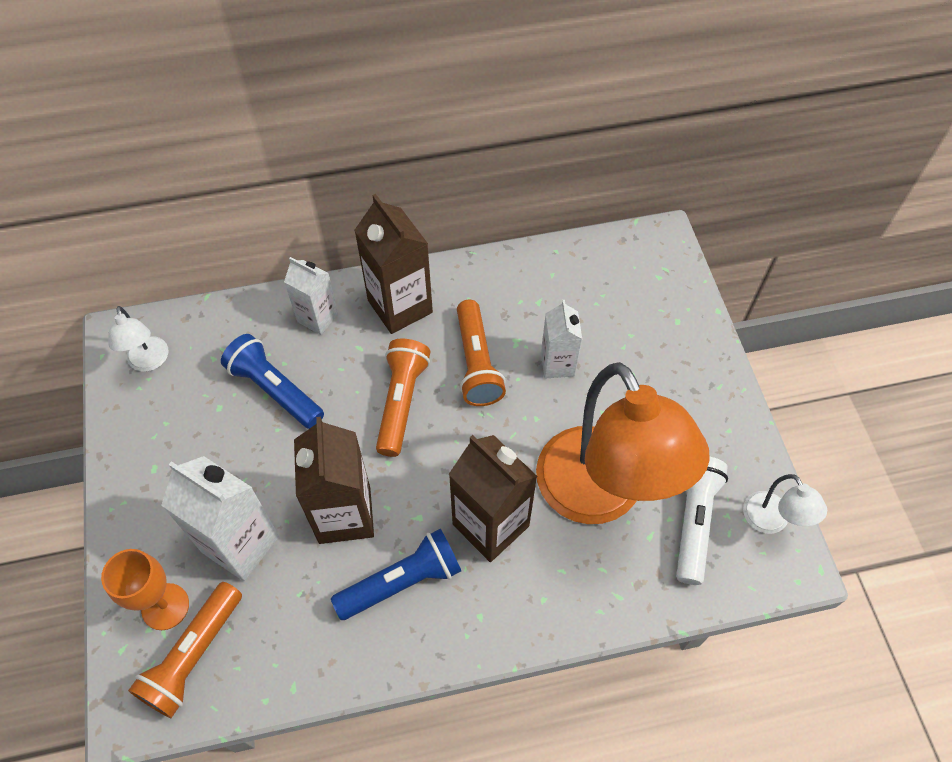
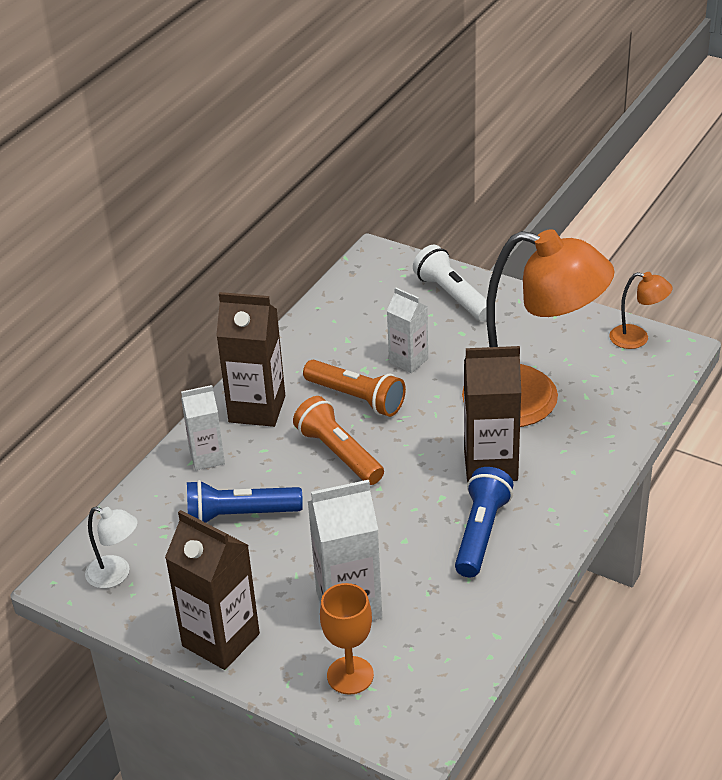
camera: 45 degrees left, 20 degrees down
(194, 655) = (410, 679): orange flashlight -> none
(344, 515) = (393, 534): brown carton -> brown carton (221, 640)
(693, 521) = (598, 371): white flashlight -> white flashlight (452, 296)
(771, 521) = (637, 338): white lamp -> orange lamp

